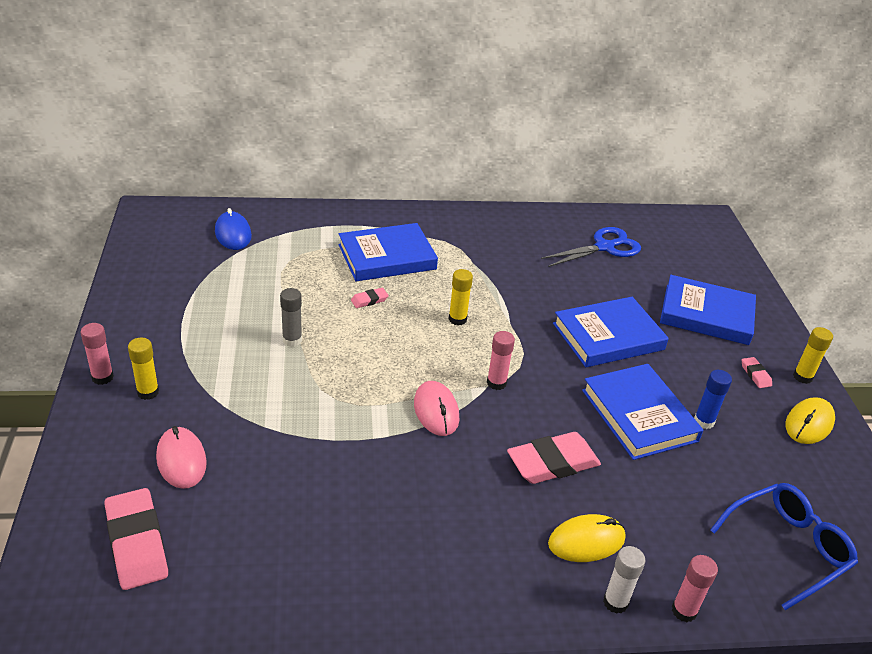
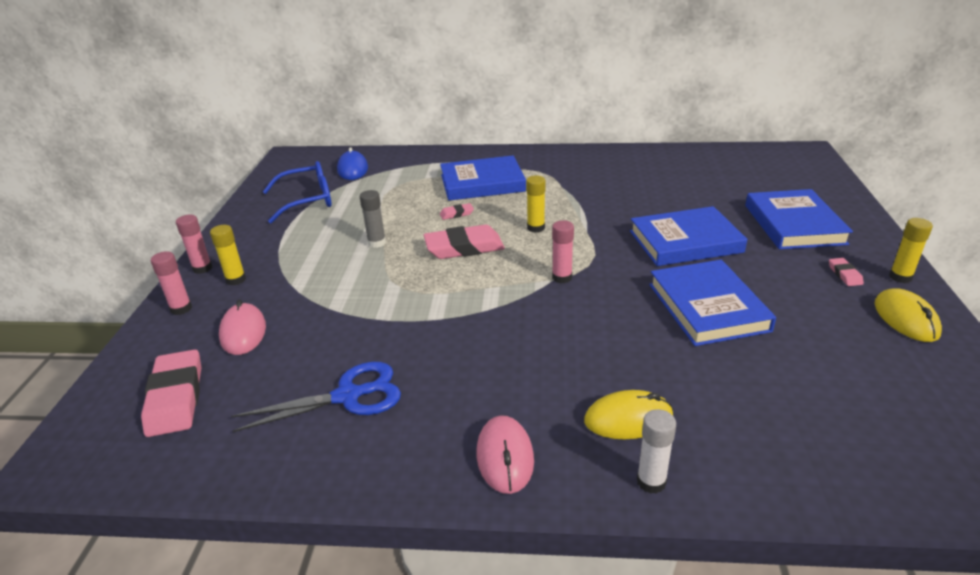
camera: 15 degrees right, 5 degrees down
(436, 411) = (495, 299): pink mouse -> pink mouse (505, 457)
(553, 463) = (605, 346): pink eraser -> pink eraser (464, 247)
(605, 247) = (694, 173): blue scissors -> blue scissors (348, 396)
(684, 611) = (733, 496): pink glue stick -> pink glue stick (181, 309)
(704, 421) = (780, 314): blue glue stick -> none
(706, 314) = (794, 224): blue book -> blue book turned 60 degrees clockwise
(787, 548) = (872, 438): blue glasses -> blue glasses (308, 200)
(809, 423) = (906, 319): yellow mouse -> yellow mouse turned 60 degrees counterclockwise

